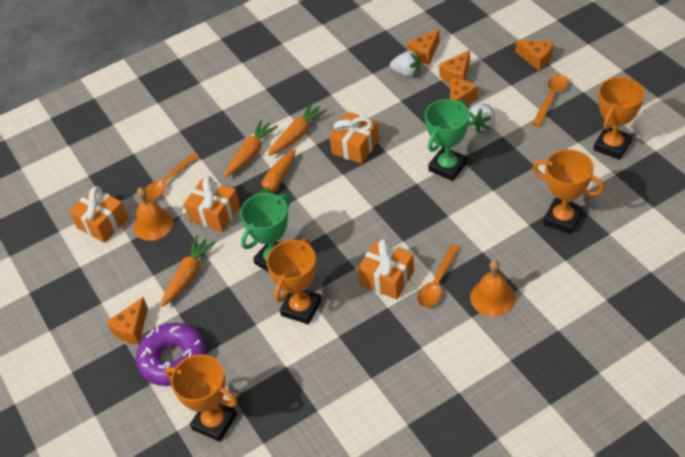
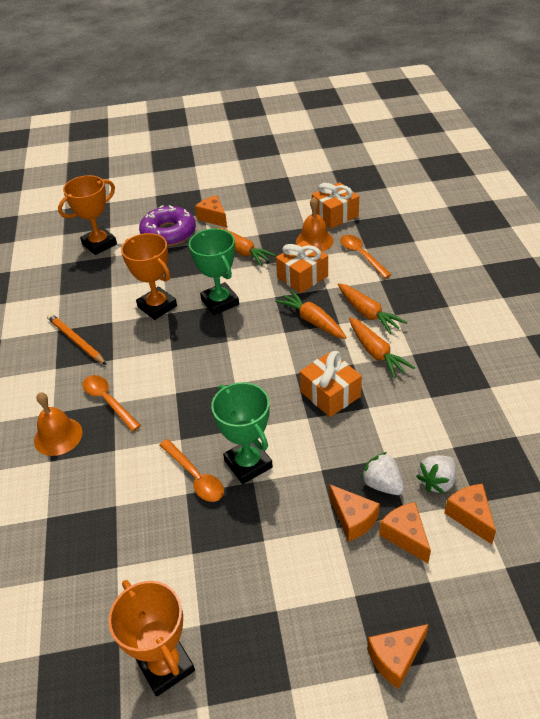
camera: 110 degrees right, 5 degrees down
(378, 351) = (76, 341): none -> orange pencil
(387, 278) = (142, 368): orange gift -> none
(482, 124) = (296, 526): white strawberry -> white strawberry (382, 484)
(551, 98) = (300, 635): orange spoon -> orange spoon (195, 477)
(562, 219) = (98, 542): orange trophy -> none

